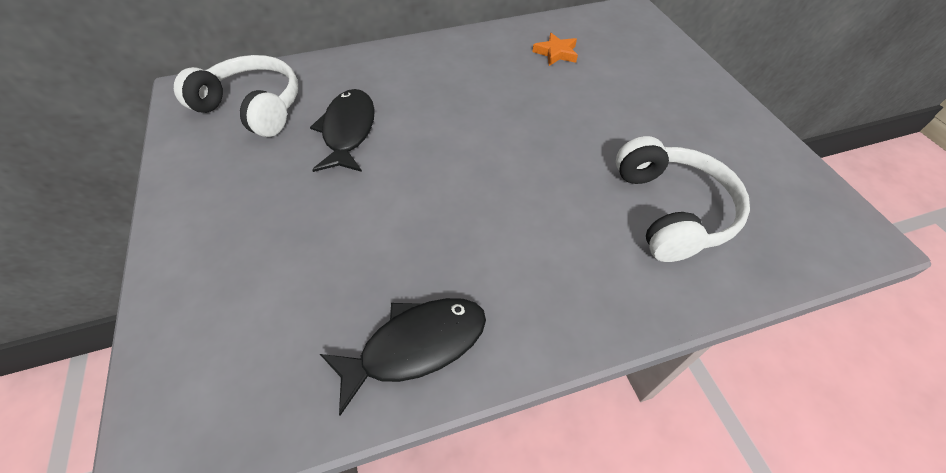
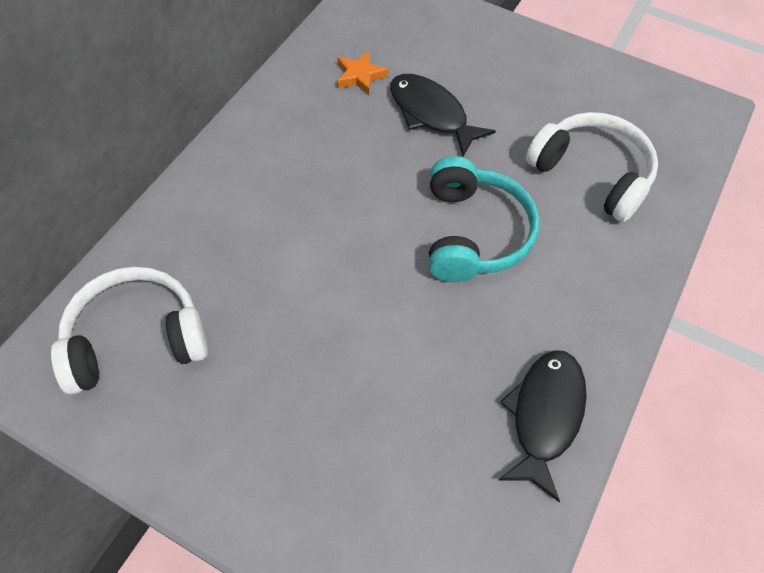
camera: 45 degrees left, 5 degrees up
(348, 131) = (270, 291): black fish -> black fish (431, 114)
(520, 186) = (474, 233): none -> turquoise headphones

